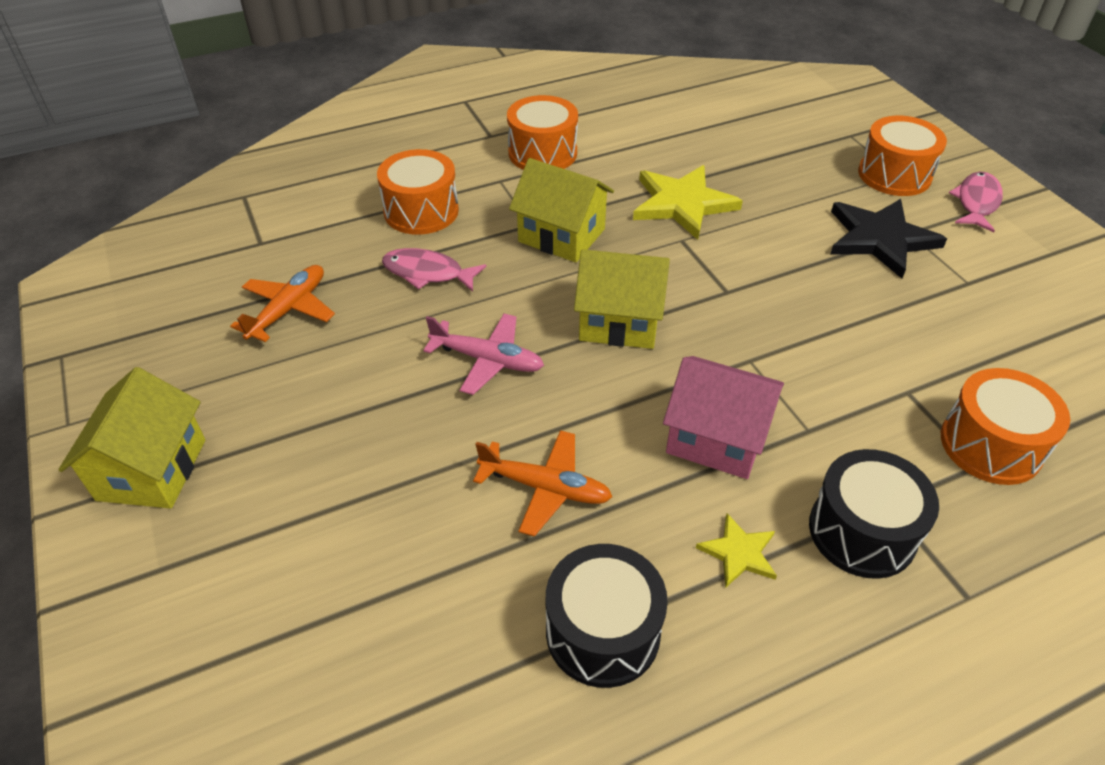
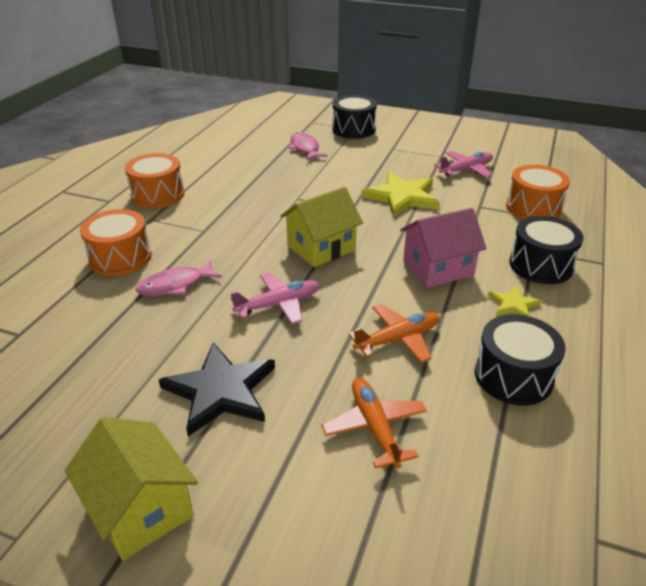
camera: 45 degrees left, 10 degrees down
(288, 309) = (104, 356): orange plane -> orange plane (374, 427)
(562, 235) = (230, 227): yellow house -> none
(682, 204) = (274, 183): yellow star -> yellow star (402, 197)
(880, 239) = (385, 156): black star -> black star (221, 391)
(894, 175) = (353, 129): orange drum -> black drum
(973, 325) = (466, 170): none -> pink plane
(976, 202) = (401, 126): pink fish -> pink fish (305, 148)

